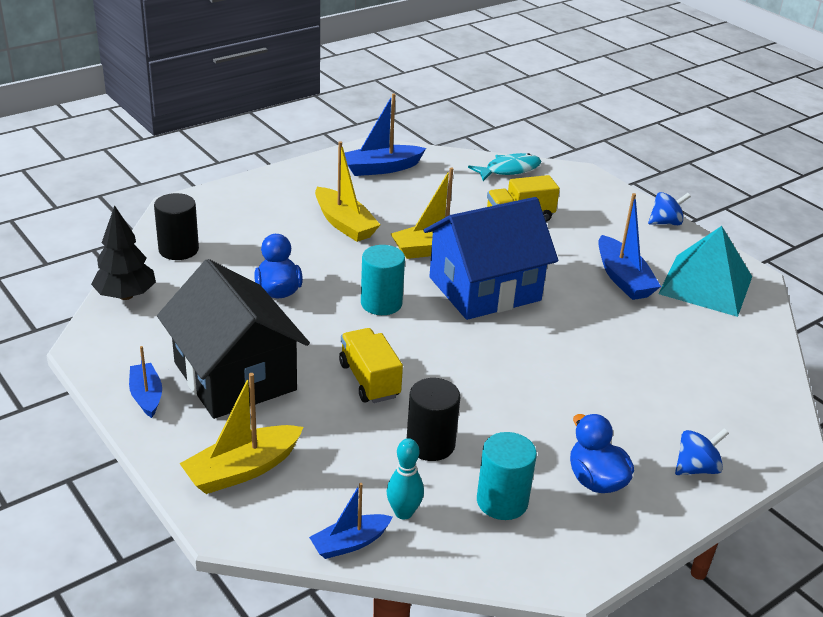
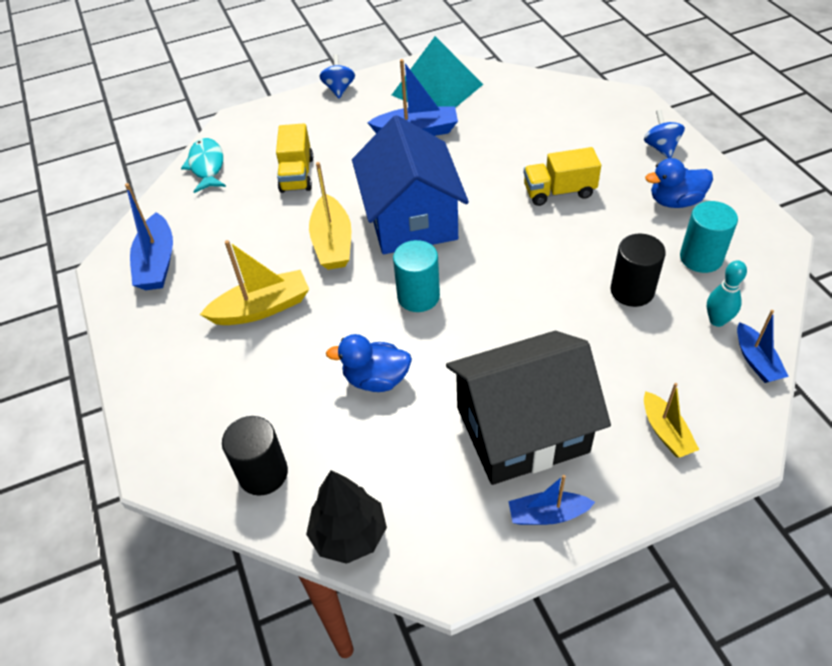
camera: 70 degrees left, 15 degrees up
(242, 470) = (666, 432): yellow boat -> yellow boat, size x0.63
(369, 380) = (539, 321): yellow truck -> yellow truck (559, 192)

